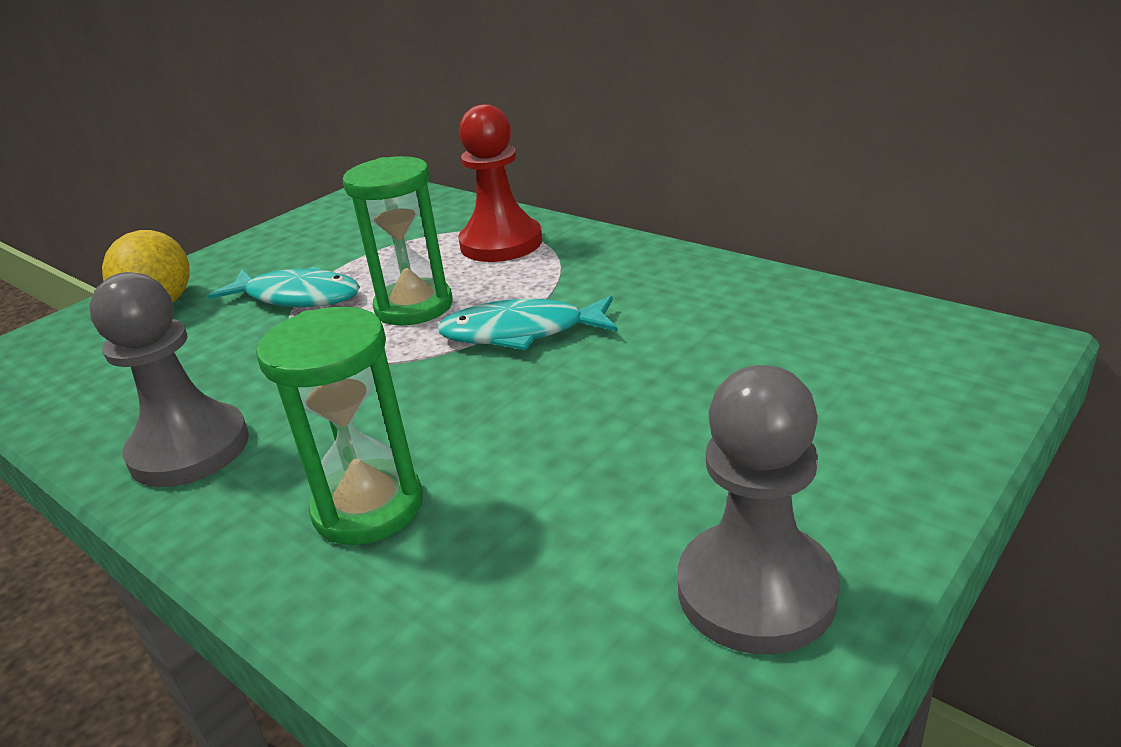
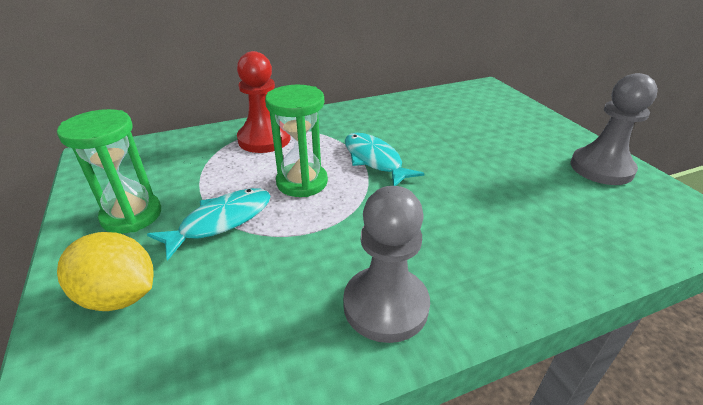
camera: 65 degrees left, 5 degrees up
(368, 507) = (501, 242): green hourglass -> green hourglass (132, 215)
(521, 332) = (374, 160): turquoise fish -> turquoise fish turned 120 degrees clockwise

